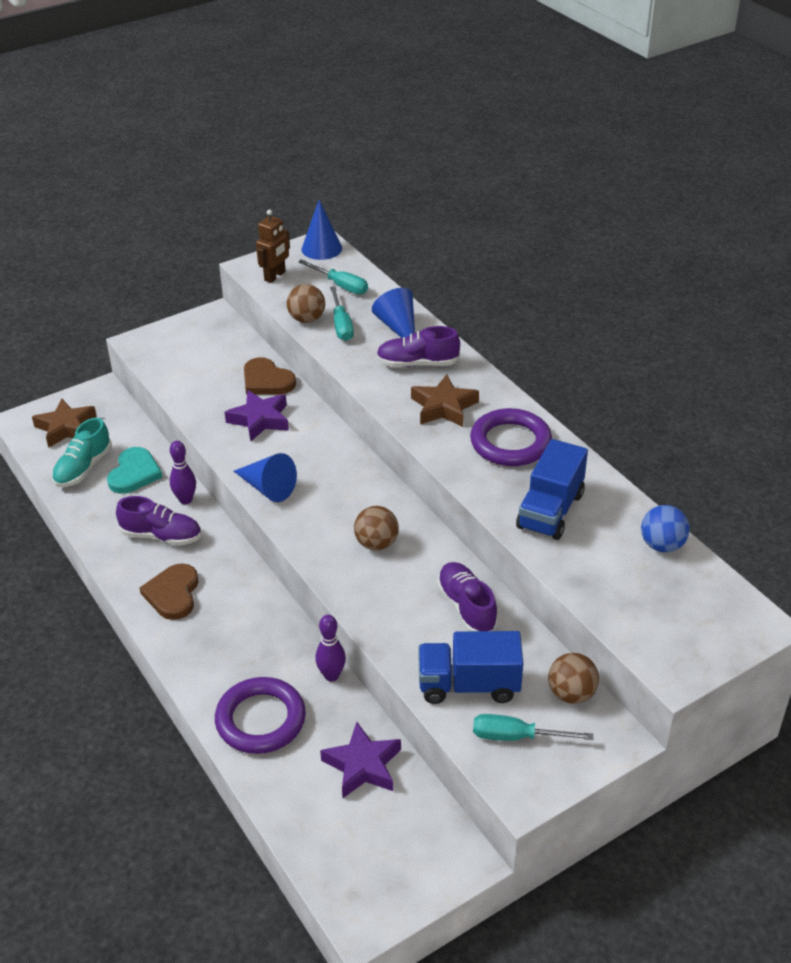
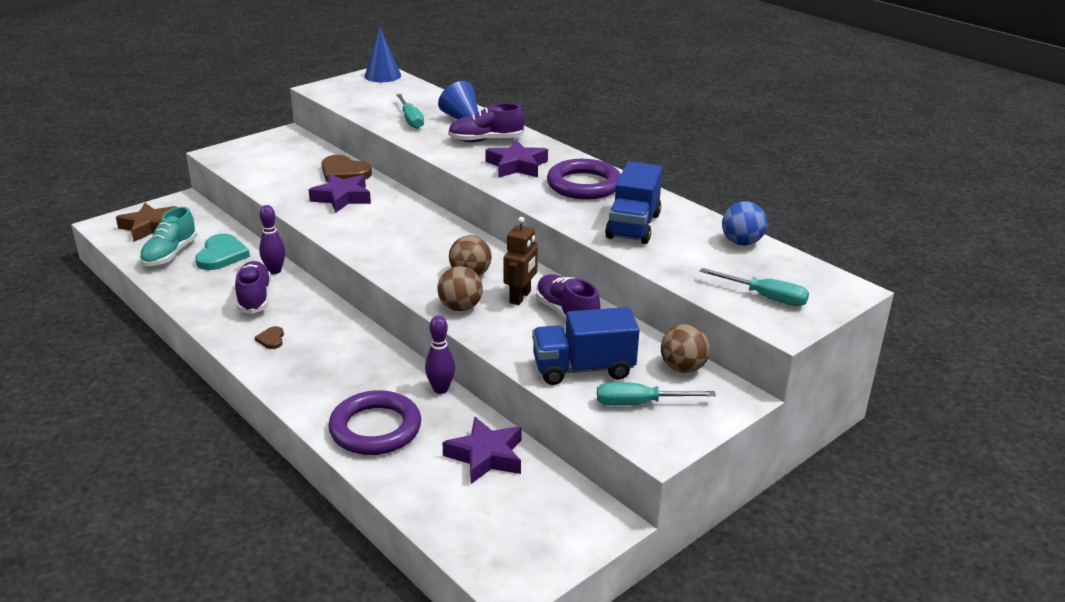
camera: 10 degrees left, 10 degrees down
(161, 536) = (254, 298): purple shoe -> purple shoe turned 105 degrees counterclockwise
(173, 594) = (271, 339): brown heart -> brown heart, size x0.50
(267, 488) = (358, 243): blue cone -> none
(275, 276) = (343, 93): brown robot -> brown robot (520, 297)
(307, 319) = (378, 117): brown ball -> brown ball (460, 307)
(340, 285) = (405, 96): turquoise screwdriver -> turquoise screwdriver (765, 297)
(443, 407) = (517, 166): brown star -> purple star

